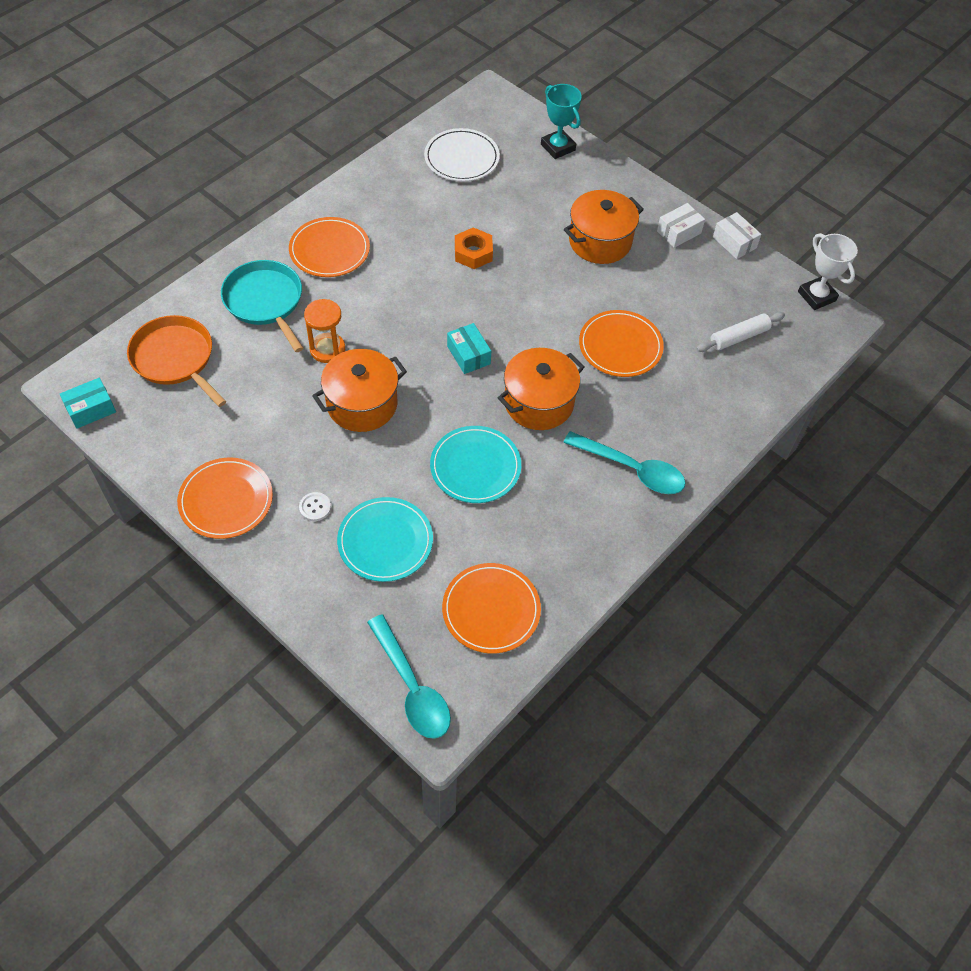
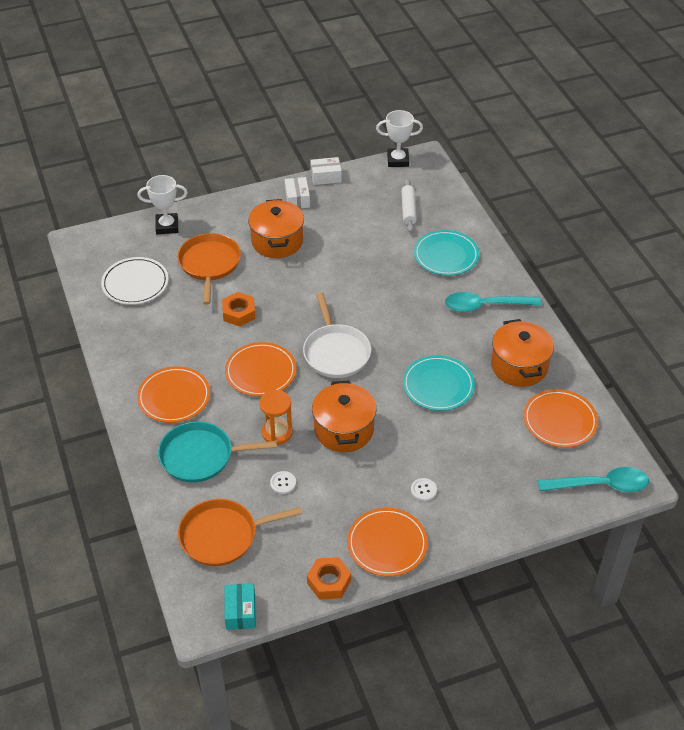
camera: 60 degrees left, 10 degrees down
(156, 467) = (329, 582): none -> orange nut
(263, 380) = (283, 483): none -> white button
(385, 541) = (475, 459): turquoise plate -> turquoise plate (446, 255)
(468, 355) = (335, 352): turquoise box -> white pan
(527, 202) = (209, 264): none -> orange pan
(538, 402) = (402, 330): orange pot -> orange pot (519, 366)
(558, 147) = (167, 226): turquoise trophy -> white trophy
(620, 346) = (379, 269): orange plate -> orange plate (260, 372)
(631, 469) = (485, 306): turquoise spoon -> turquoise spoon turned 150 degrees counterclockwise

